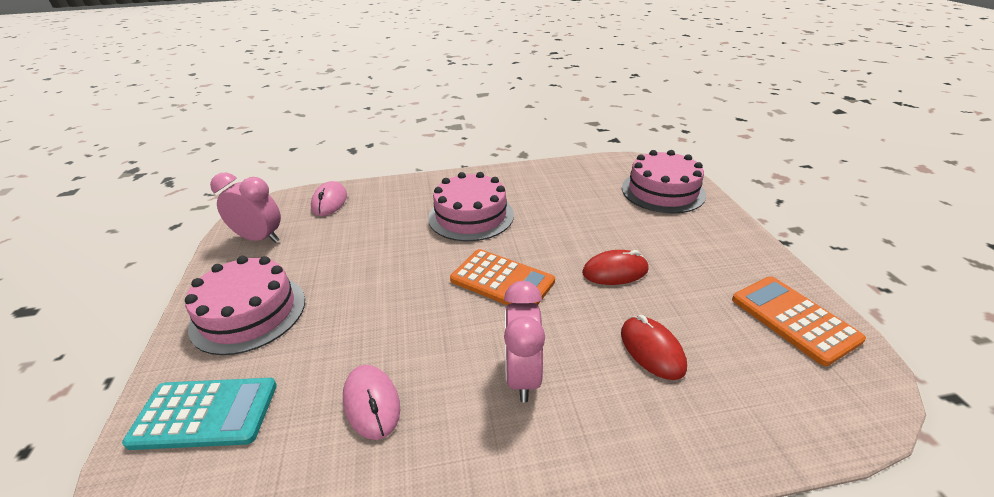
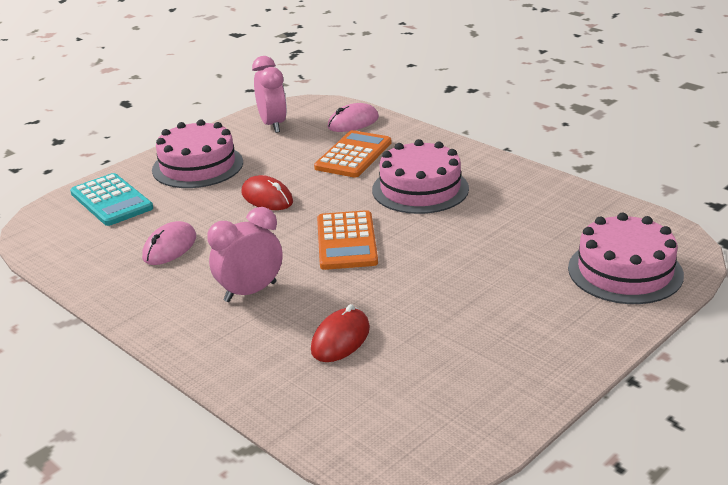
camera: 55 degrees right, 5 degrees down
(615, 271) = (428, 289): red mouse -> red mouse (267, 198)
(794, 319) = (474, 406): orange calculator -> orange calculator (353, 155)

